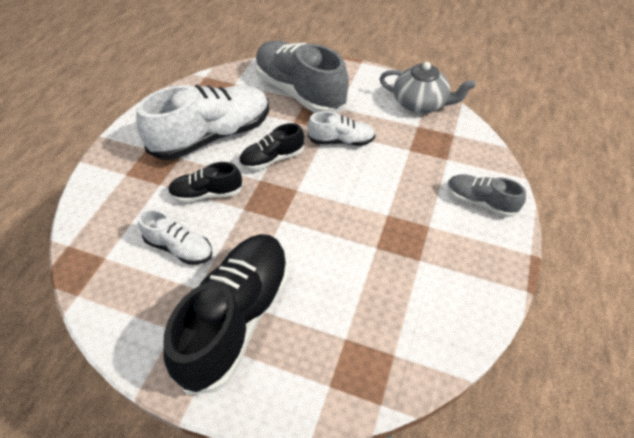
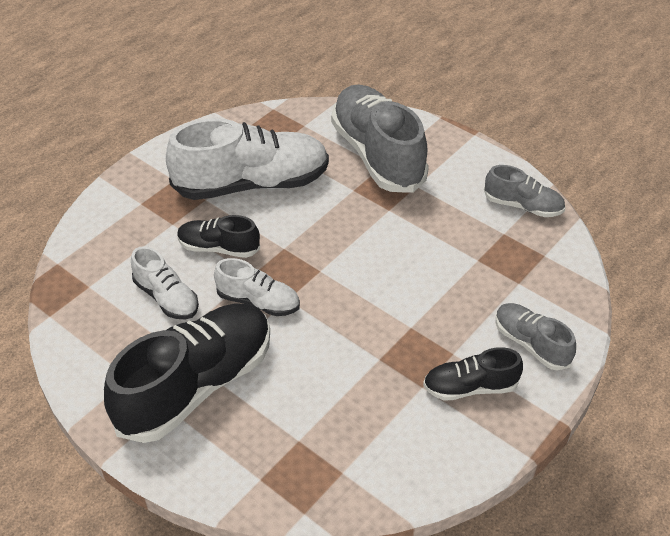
camera: 20 degrees right, 5 degrees down
(272, 159) = (308, 228): black shoe -> black shoe (470, 387)
(341, 141) = (399, 227): white shoe -> white shoe (258, 301)
(420, 103) = (523, 206): grey teapot -> grey shoe

